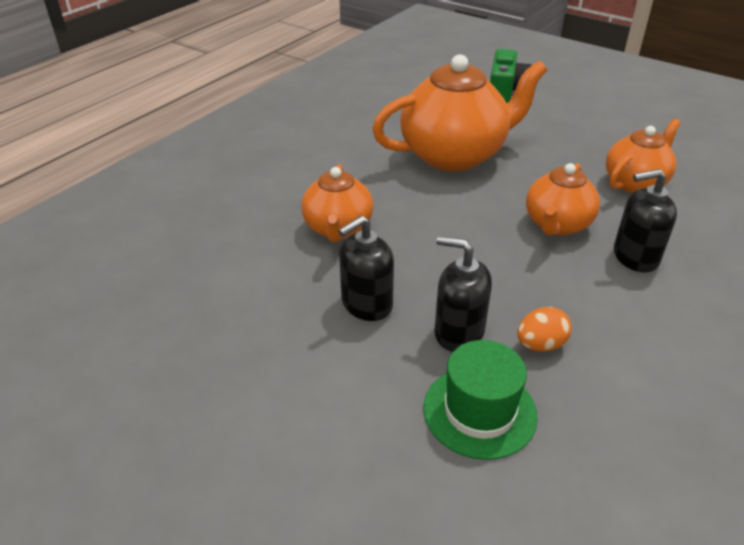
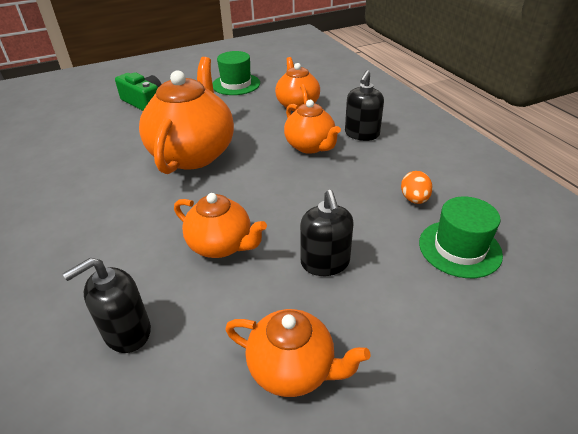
camera: 60 degrees left, 0 degrees up
(223, 328) = (293, 369): none -> orange teapot
(458, 332) = (383, 228): black soap dispenser -> black soap dispenser (127, 332)
(619, 124) = (236, 84): none -> green hat

